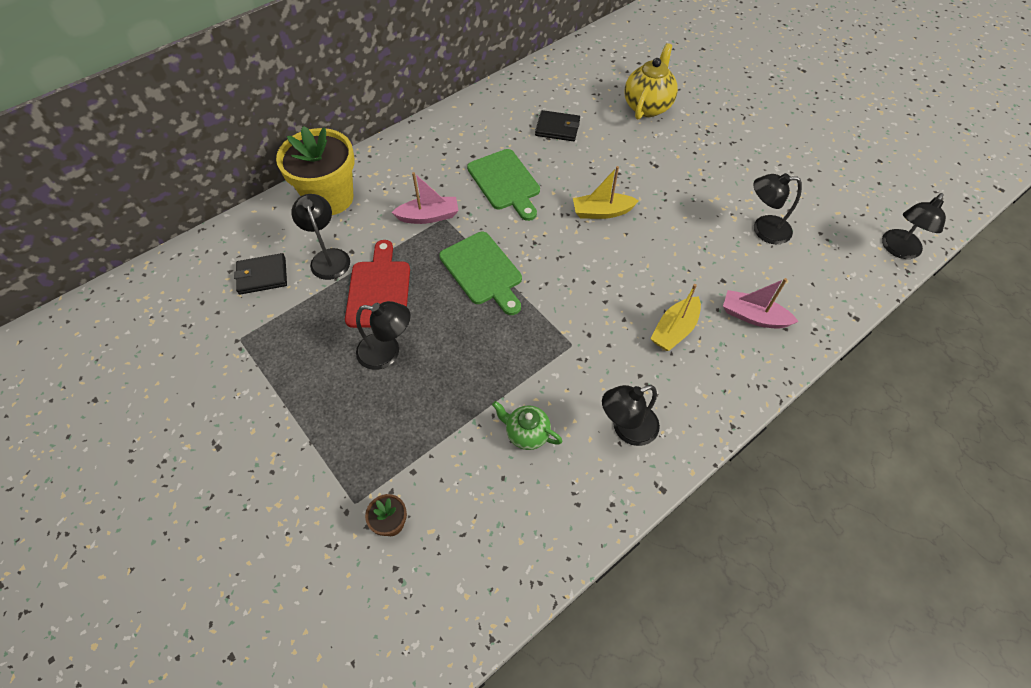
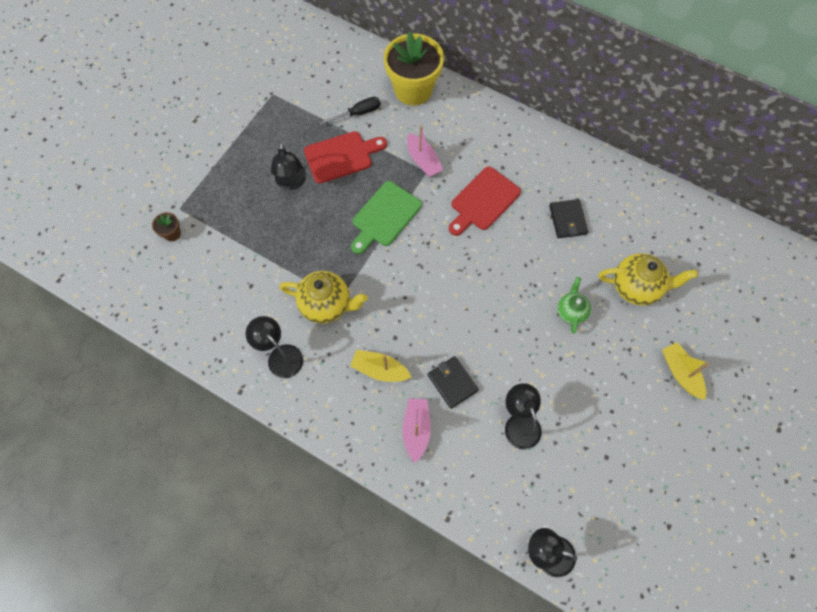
camera: 70 degrees right, 10 degrees up
(262, 276) = (327, 82): black wallet -> black wallet (452, 382)
(328, 257) = (358, 113): black lamp -> black screwdriver
(505, 182) = (483, 201): green cutting board -> red cutting board
(526, 434) = (256, 291): green teapot -> green teapot (571, 312)
(575, 360) = (326, 305): none -> yellow teapot
(602, 212) = (482, 284): yellow boat -> yellow boat (680, 373)

